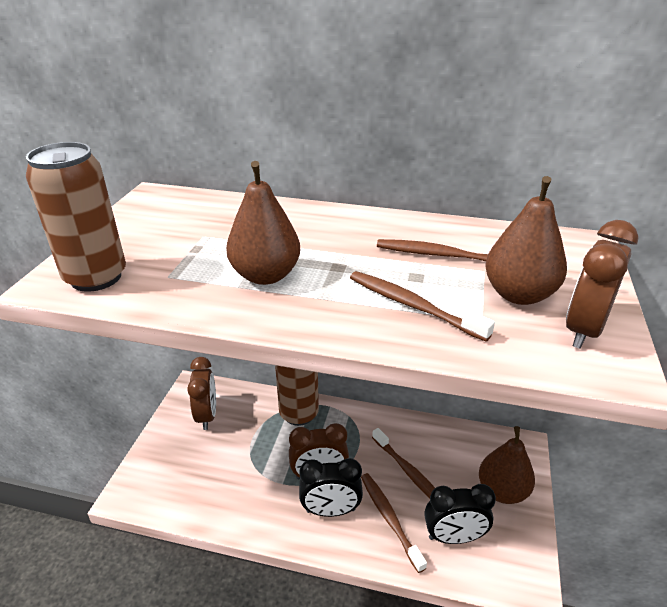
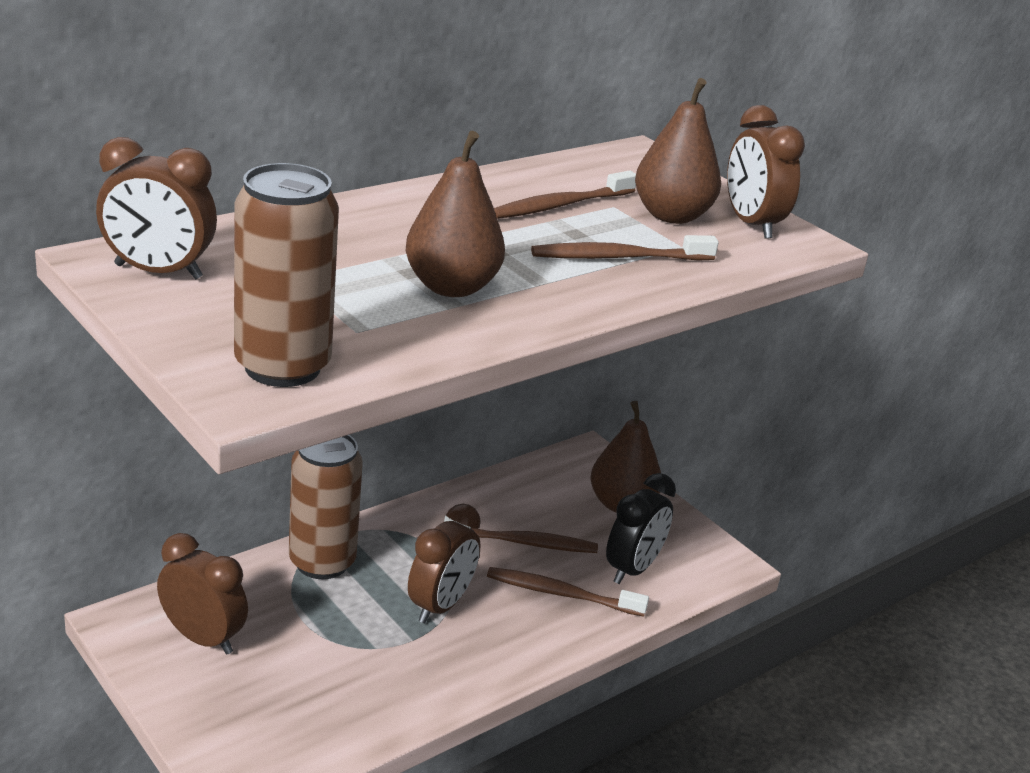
camera: 55 degrees left, 5 degrees down
(157, 208) = (158, 272): none -> brown clock
(330, 510) = (499, 627): black clock -> none

